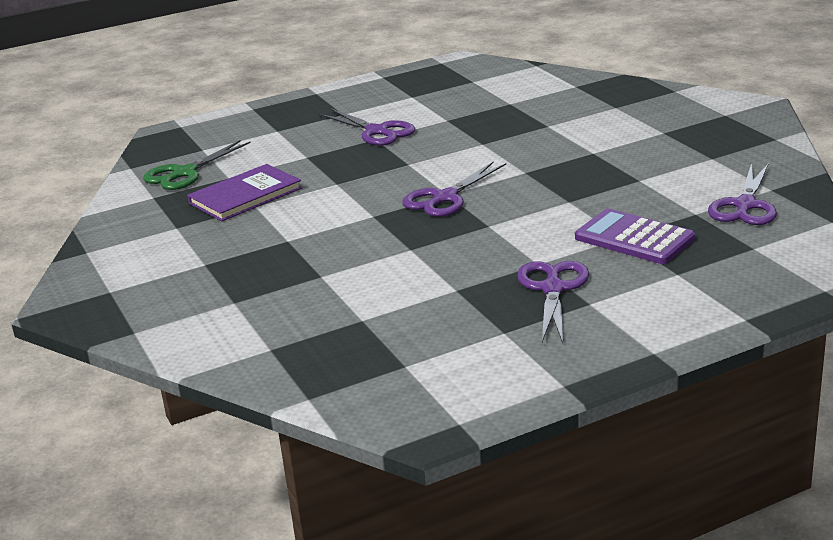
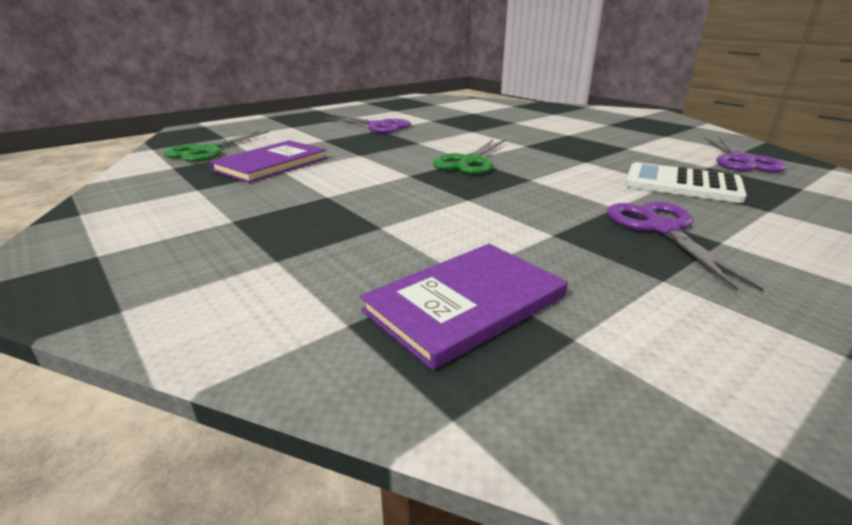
camera: 15 degrees left, 0 degrees up
(351, 341) = (465, 304): none -> purple book
(445, 198) = (470, 161): purple scissors -> green scissors
(634, 238) = (682, 184): purple calculator -> white calculator

